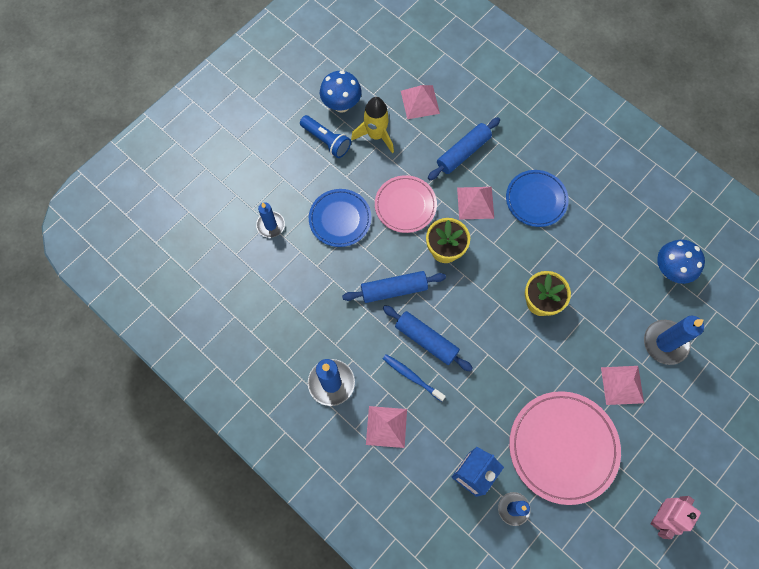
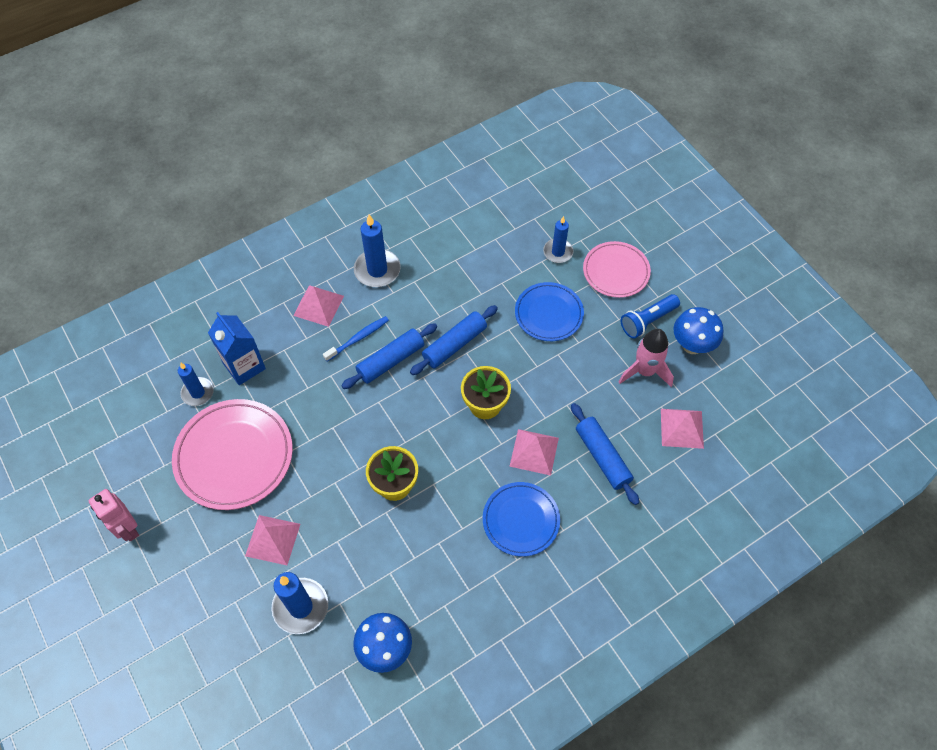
camera: 105 degrees right, 10 degrees down
(376, 135) = (645, 371): yellow rocket -> pink rocket
(394, 289) = (454, 345): blue rolling pin -> blue rolling pin turned 45 degrees clockwise
(405, 205) = (549, 379): pink plate -> pink plate (616, 271)

